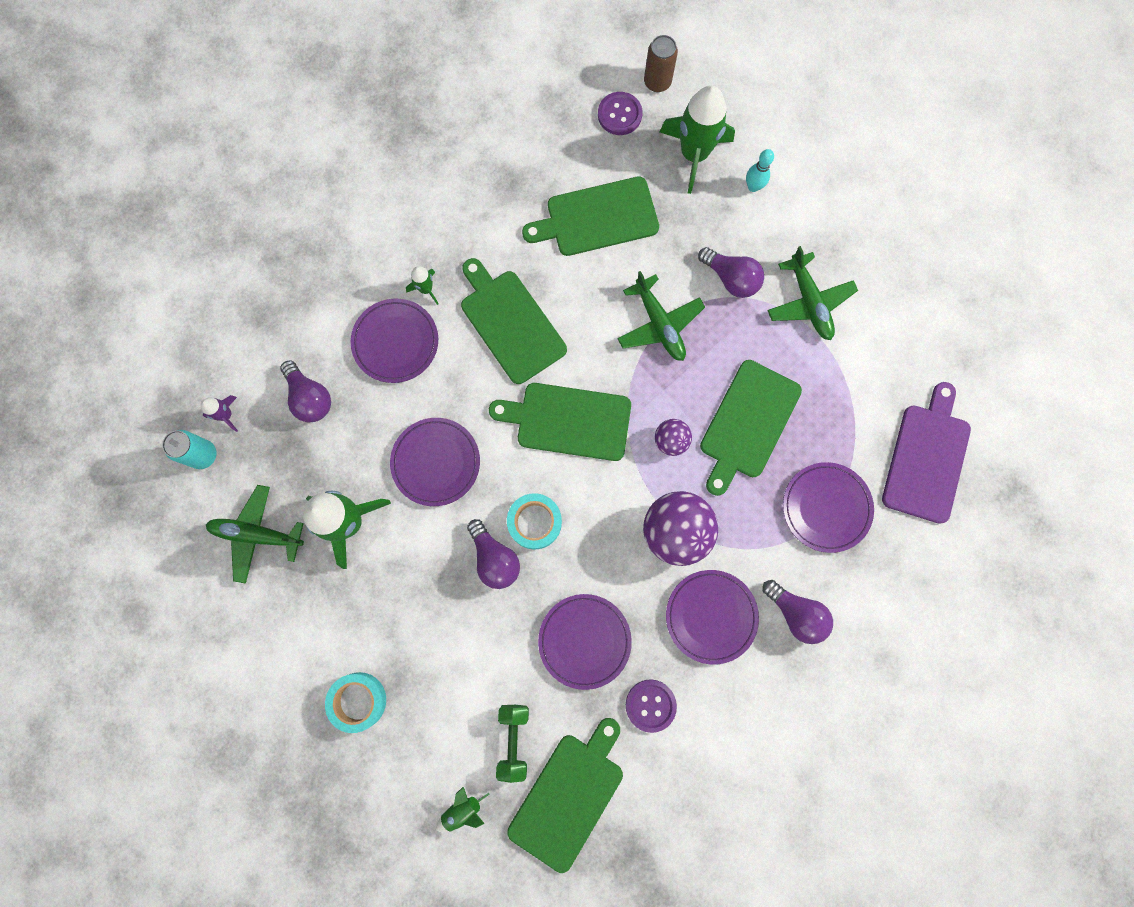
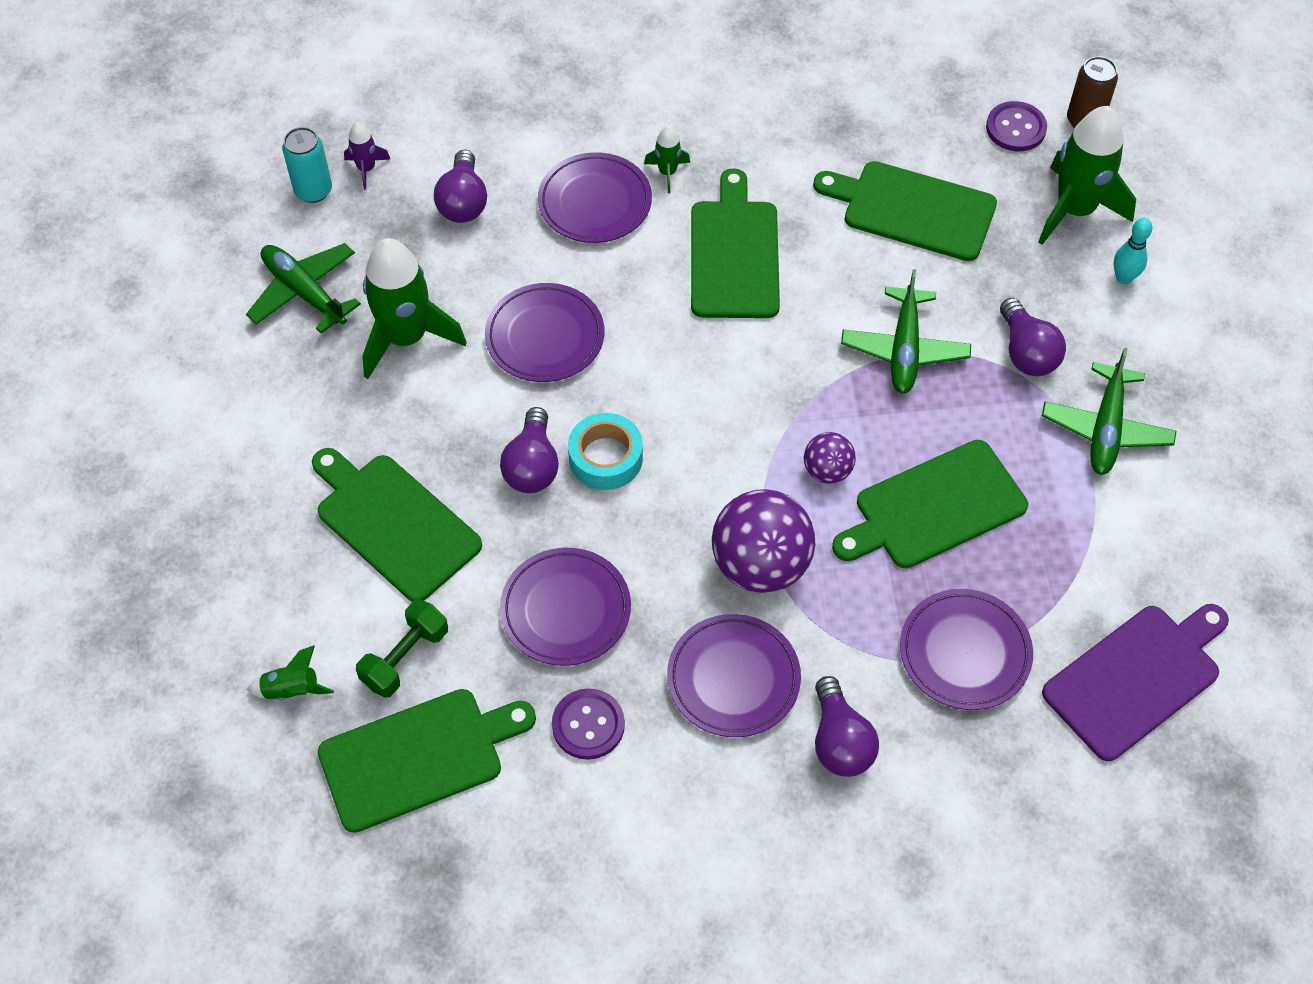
camera: 35 degrees right, 20 degrees down
(358, 701) = (273, 510): turquoise tape -> none
(568, 421) = (723, 382): green cutting board -> green cutting board (393, 523)

